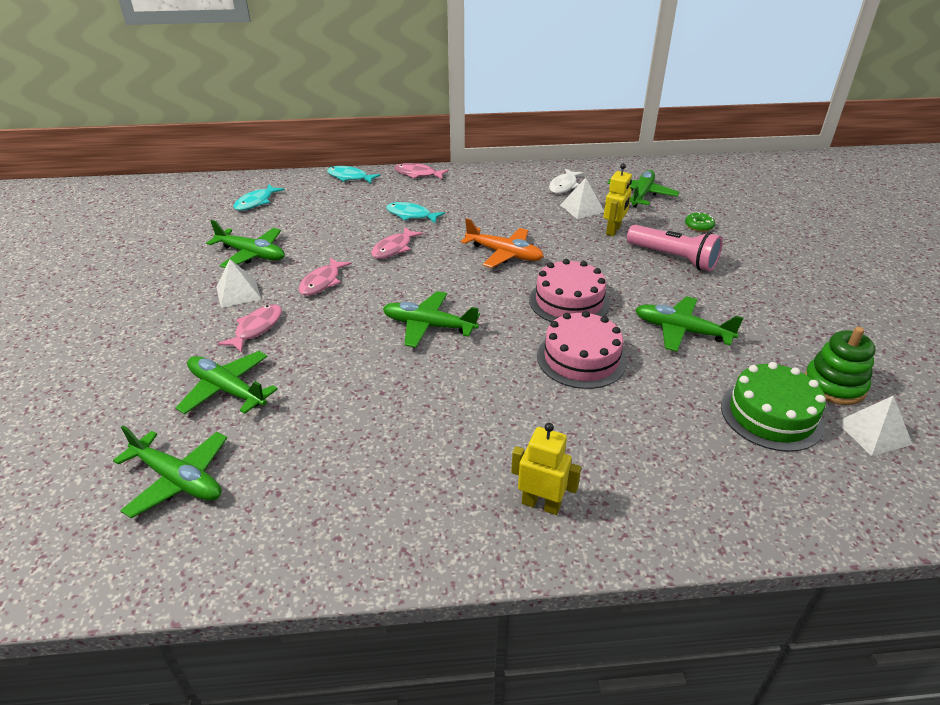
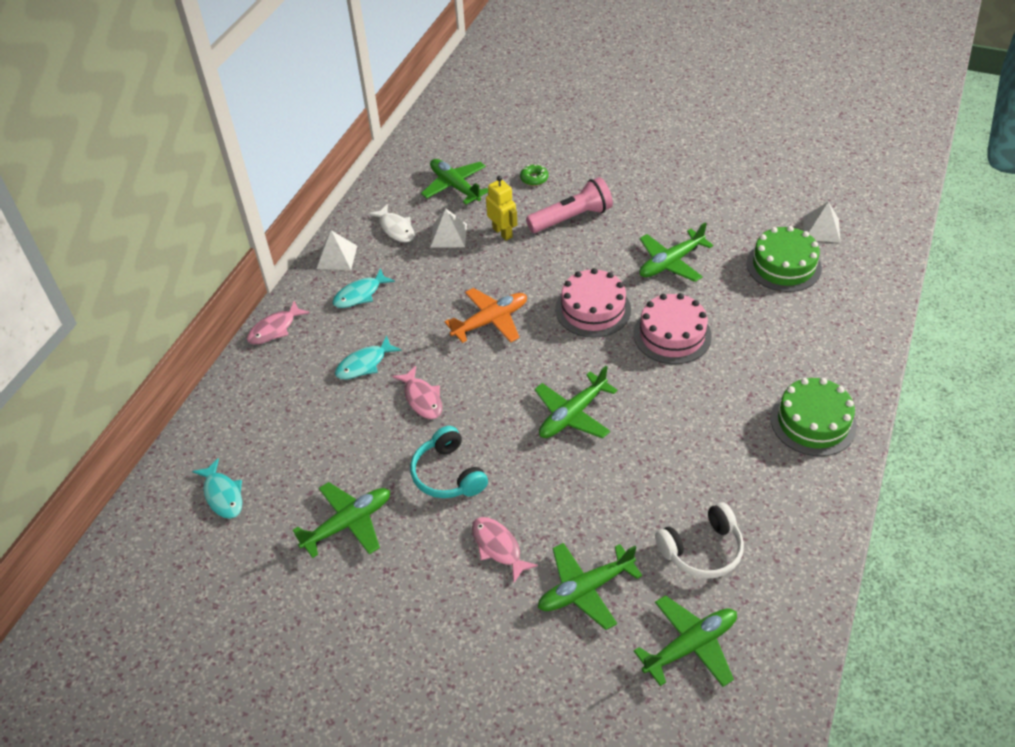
camera: 60 degrees left, 10 degrees up
(238, 293) = (421, 551): white pyramid -> white pyramid (337, 257)
(304, 456) = (702, 550): none -> white headphones
(322, 282) = (448, 474): pink fish -> turquoise headphones
(350, 177) = (231, 390): turquoise fish -> turquoise fish (360, 294)
(541, 504) = (813, 422): yellow robot -> green cake
(834, 385) = (770, 220): green stacking toy -> none

